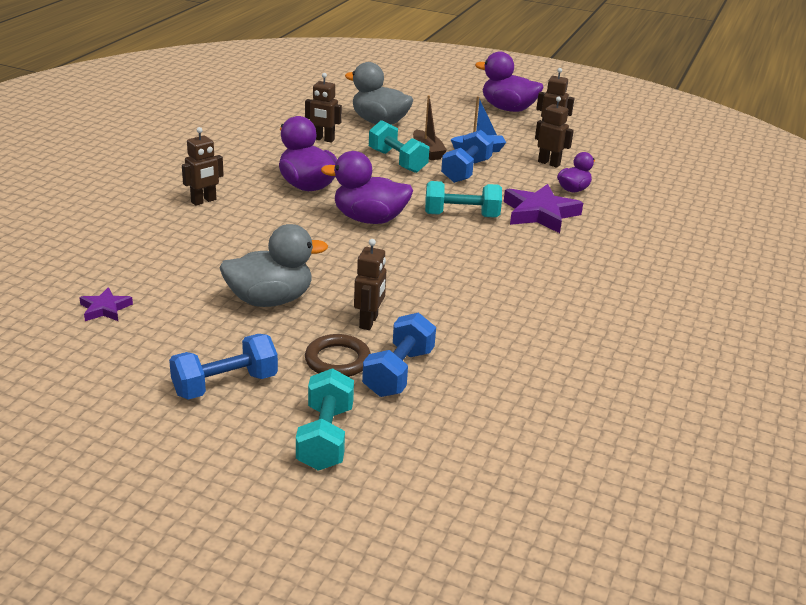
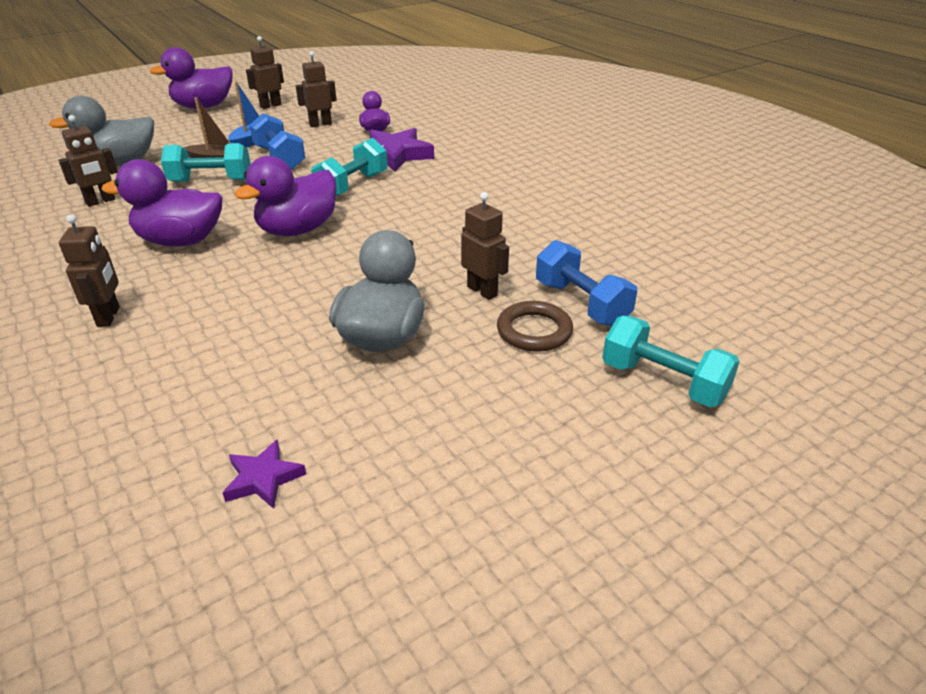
camera: 55 degrees left, 5 degrees up
(225, 385) = (523, 422): blue dumbbell -> none

